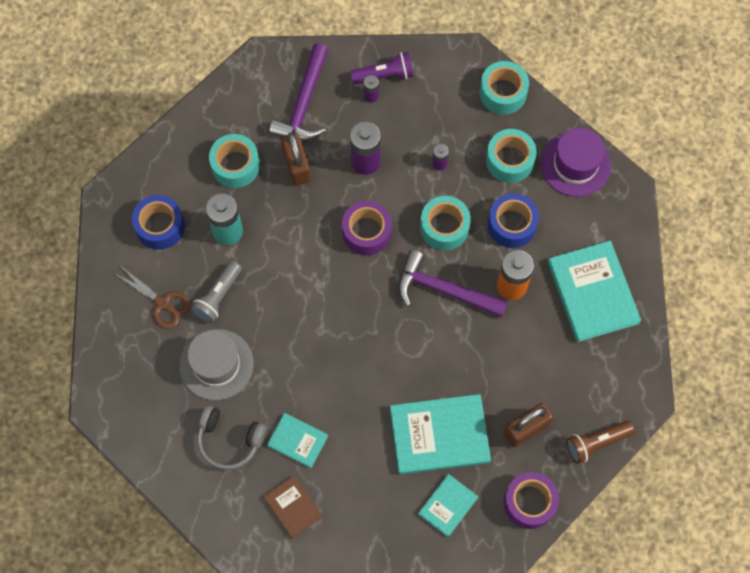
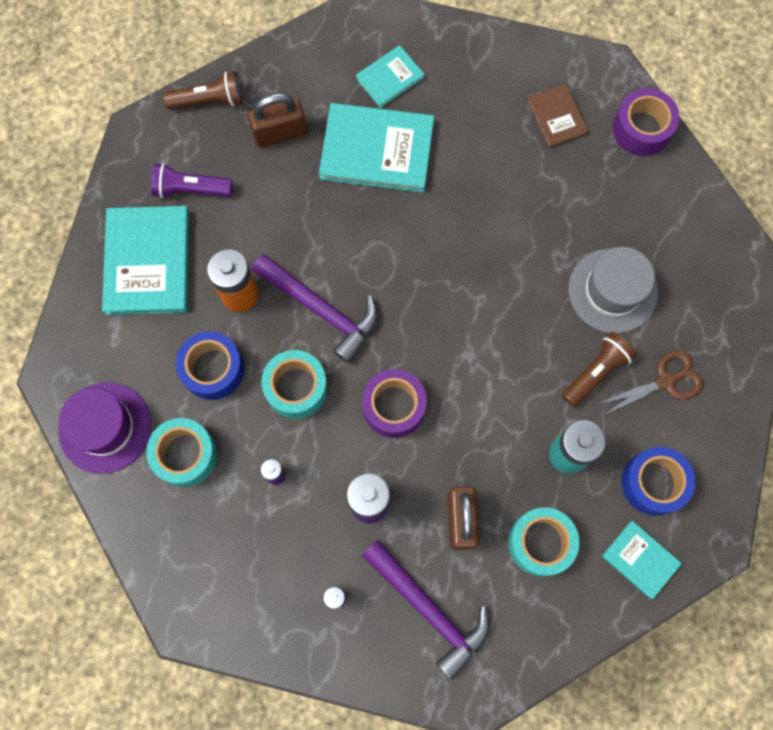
camera: 165 degrees left, 5 degrees up
(162, 303) = (665, 381): brown scissors -> brown scissors turned 105 degrees clockwise
(218, 296) = (596, 372): grey flashlight -> brown flashlight
(229, 440) = (613, 202): grey headphones -> none
(297, 441) = (536, 183): turquoise book -> turquoise book (640, 560)
(304, 104) = (429, 610): purple hammer -> purple hammer turned 105 degrees clockwise
(384, 75) = (309, 625): purple flashlight -> purple flashlight (190, 189)
(503, 93) = (160, 554): turquoise tape -> none
(529, 502) = (302, 60): purple tape -> purple tape (641, 129)

